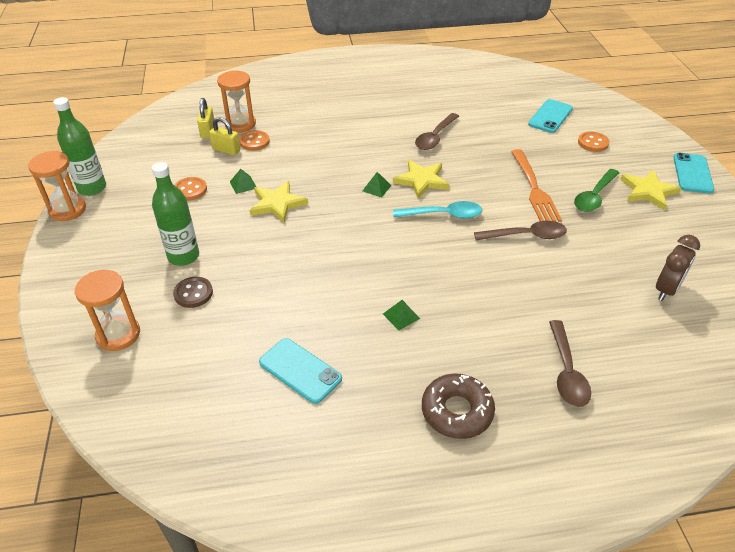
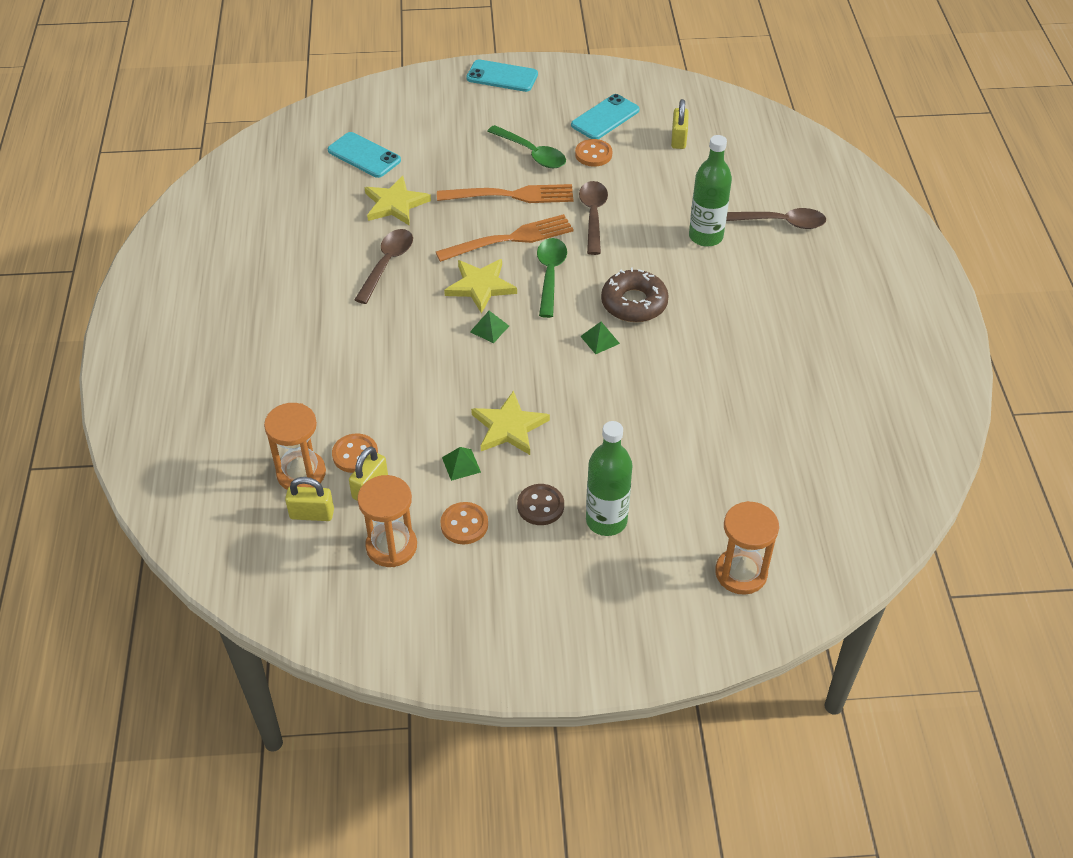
camera: 85 degrees left, 5 degrees up
(67, 210) = (491, 674): orange hourglass -> orange hourglass (391, 546)
(92, 188) = (440, 651): green bottle -> green bottle (705, 236)
(193, 293) = (674, 505): brown button -> brown button (540, 506)
(300, 370) = (787, 407): turquoise phone -> turquoise phone (605, 118)
(401, 316) = (712, 325): green pyramid -> green pyramid (600, 339)
(435, 137) = (387, 264): brown spoon -> brown spoon turned 105 degrees counterclockwise
(443, 215) = (550, 275): turquoise spoon -> green spoon
(457, 411) = (829, 299): brown donut -> brown donut (634, 303)
(480, 191) = (510, 239): none -> orange fork
(593, 143) = (430, 133): orange button -> orange button (593, 154)
(648, 191) = (528, 114): yellow star -> yellow star (395, 204)
(666, 290) = (678, 139): brown clock -> yellow padlock

